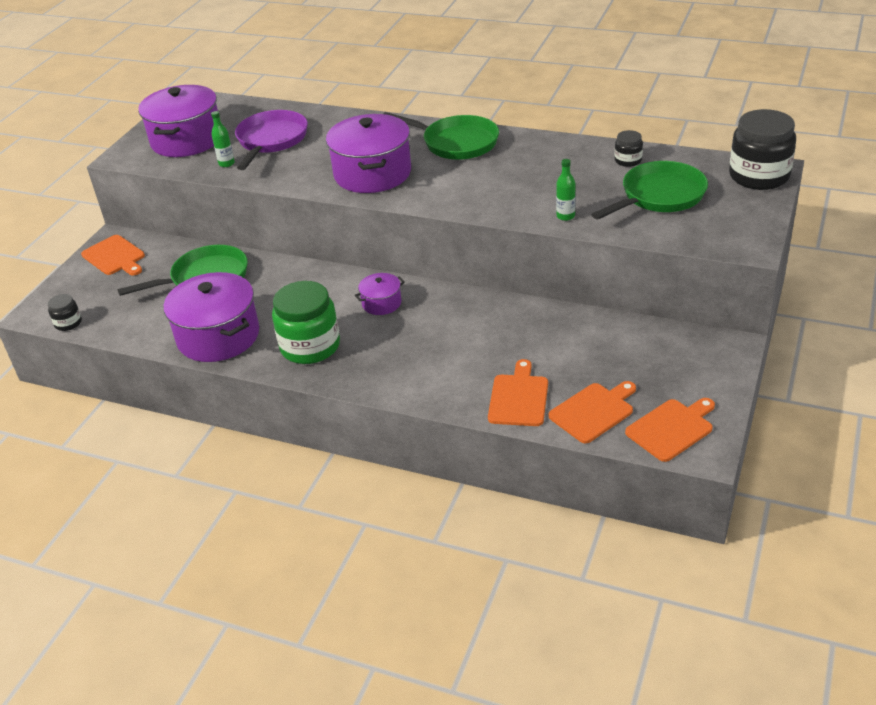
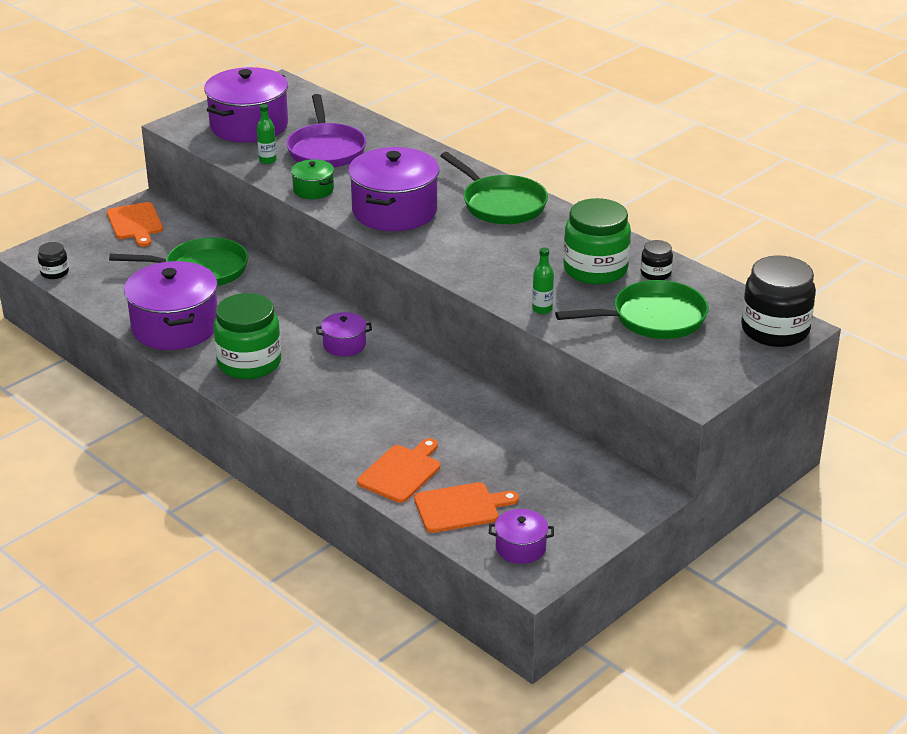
camera: 20 degrees right, 5 degrees down
(271, 141) = (326, 149): purple pan -> purple pan turned 135 degrees clockwise
(287, 176) = (313, 190): none -> green pot
(578, 171) = (595, 269): none -> green jar
(672, 428) = (520, 547): orange cutting board -> purple pot

